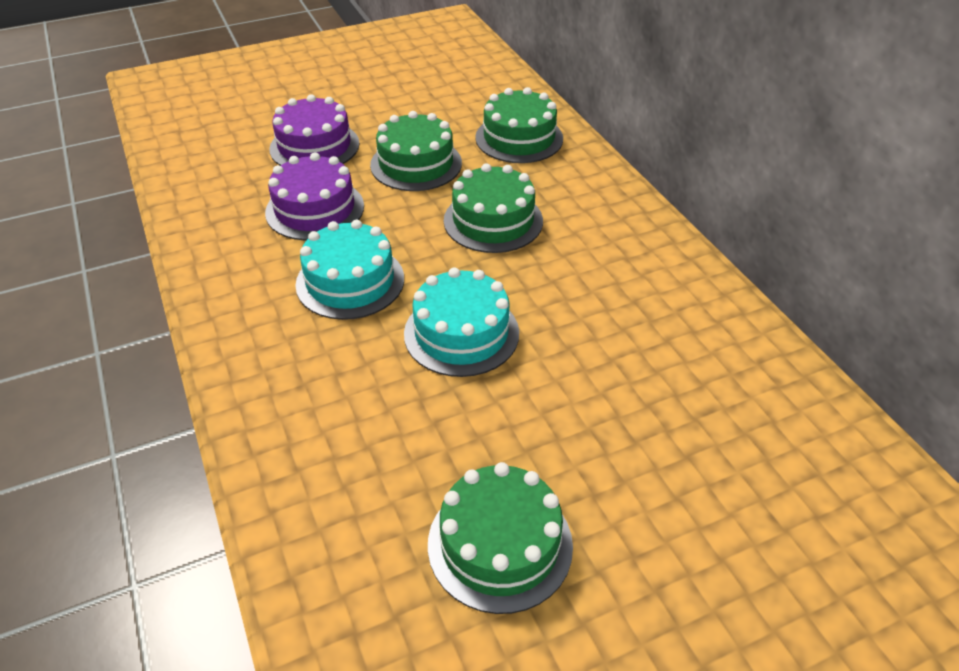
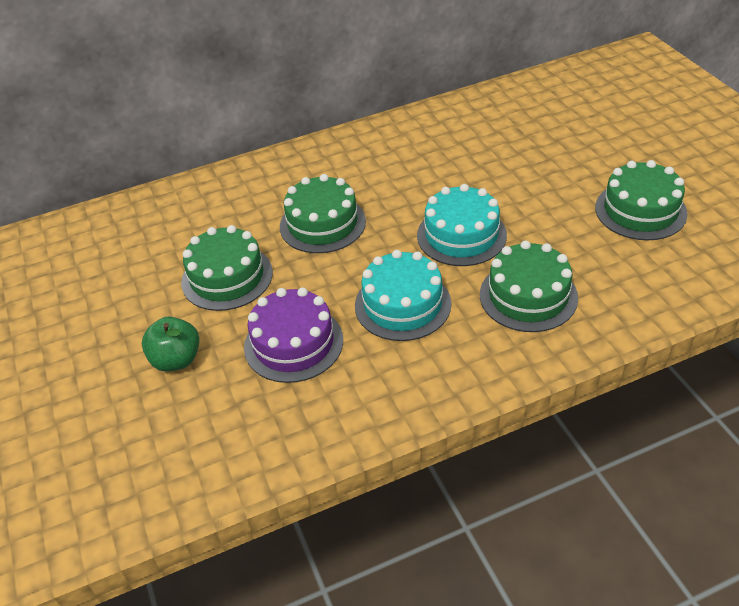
camera: 85 degrees left, 0 degrees up
(314, 146) = (176, 360): purple cake -> green apple
(519, 138) = (197, 212): green cake -> green cake (528, 296)

